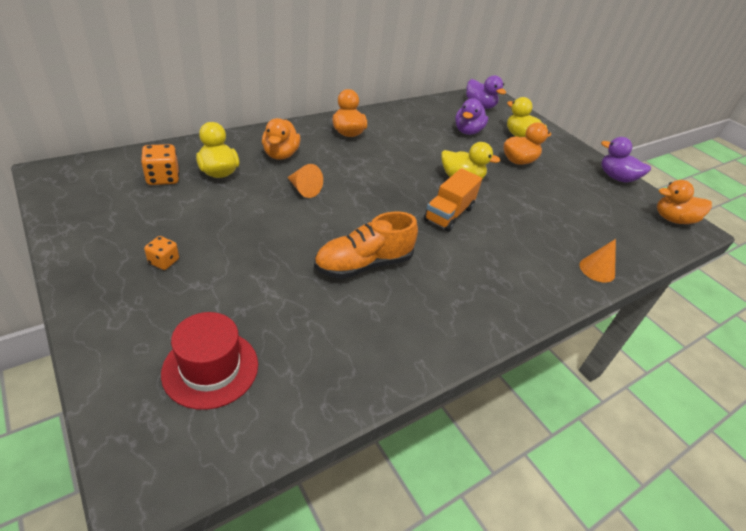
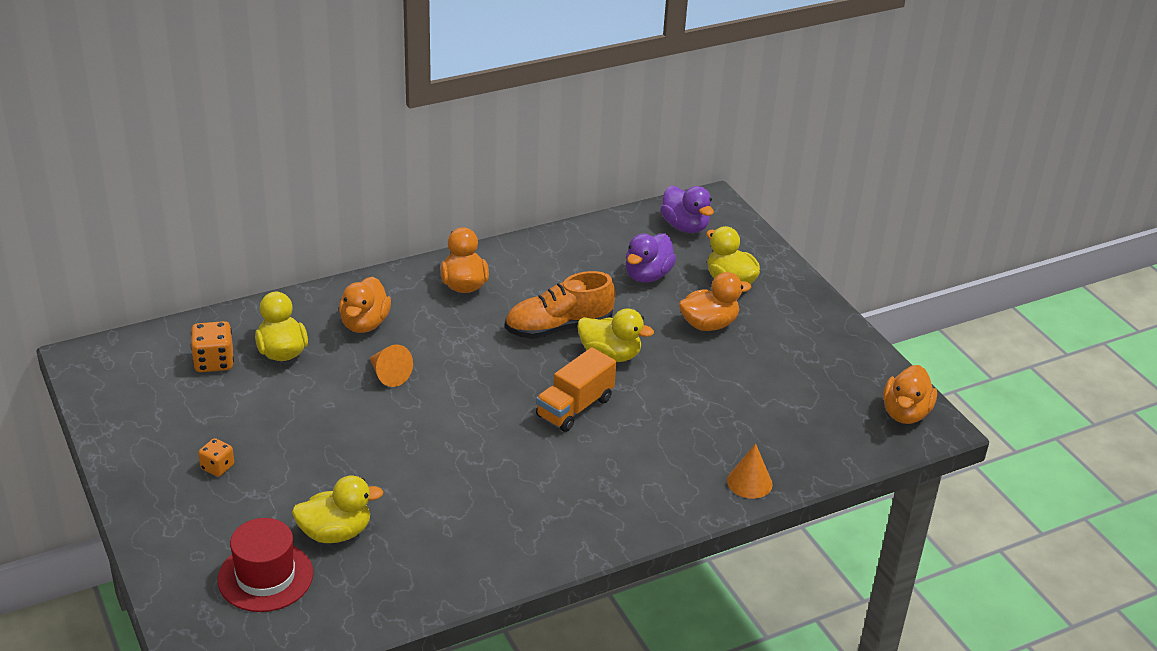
camera: 10 degrees right, 5 degrees down
(275, 320) = (335, 533): none -> yellow duck
(363, 264) = (446, 472): orange shoe -> orange shoe (559, 328)
(616, 178) = (853, 348): purple duck -> none
(673, 219) = (905, 413): orange duck -> orange duck turned 75 degrees counterclockwise

